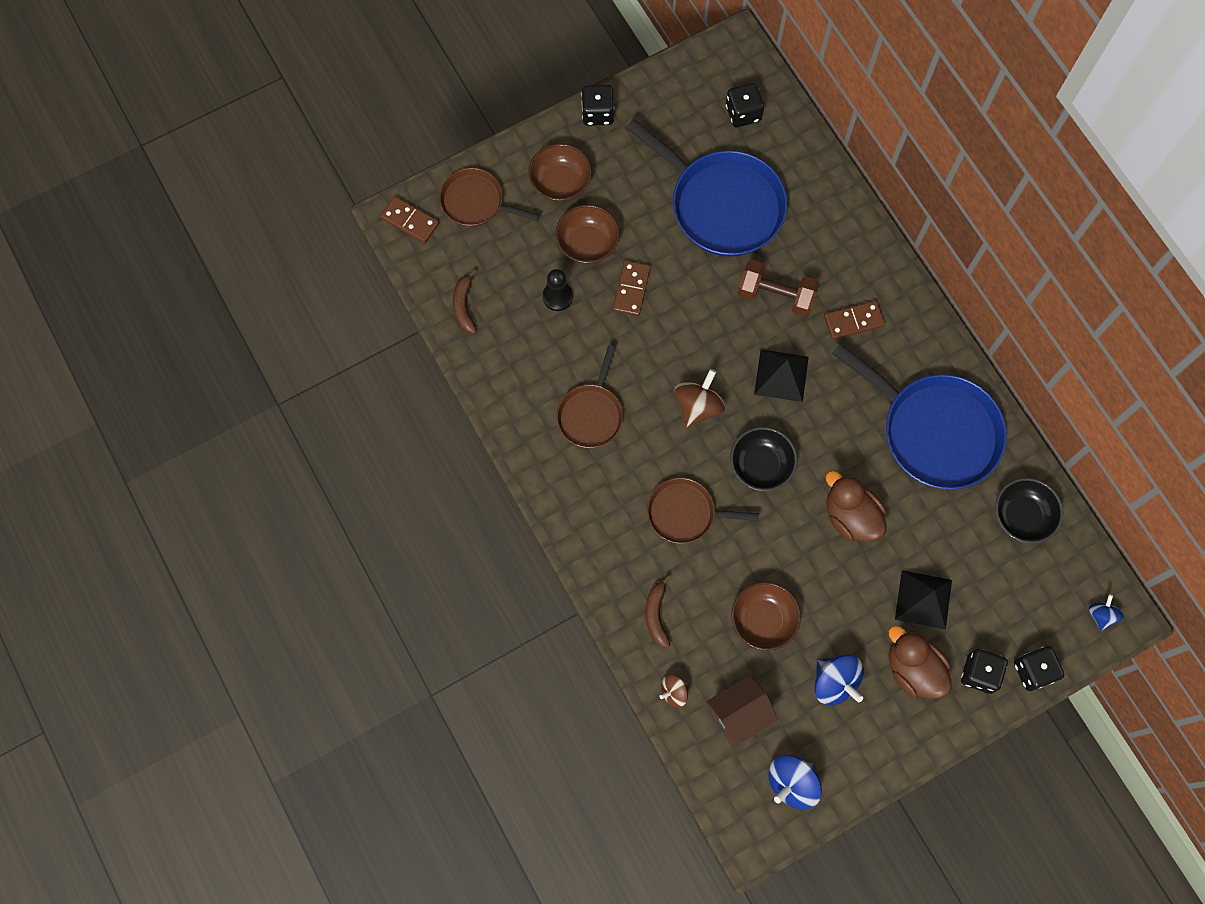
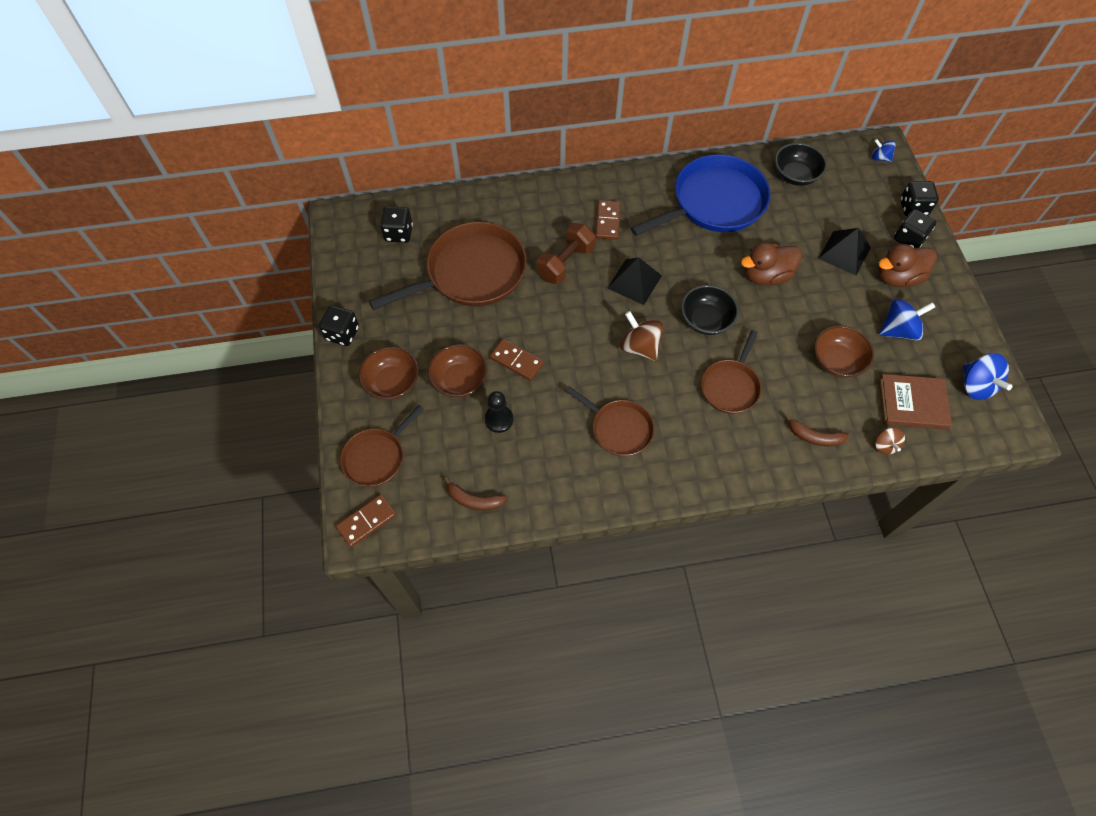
camera: 70 degrees left, 10 degrees down
(722, 205) = (471, 273): blue pan -> brown pan
(739, 713) = (912, 404): brown house -> brown book

